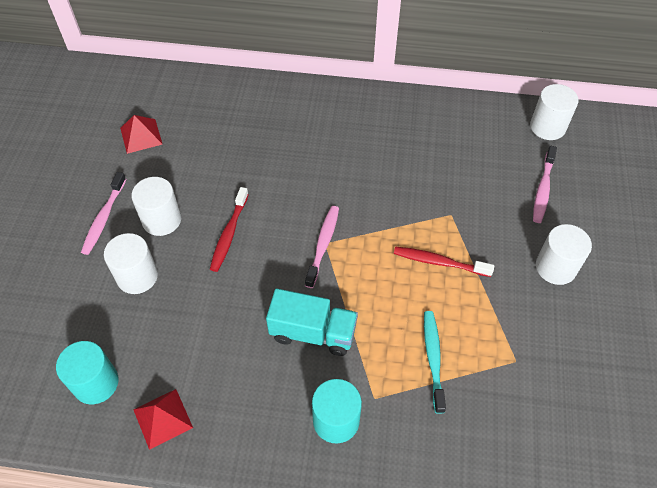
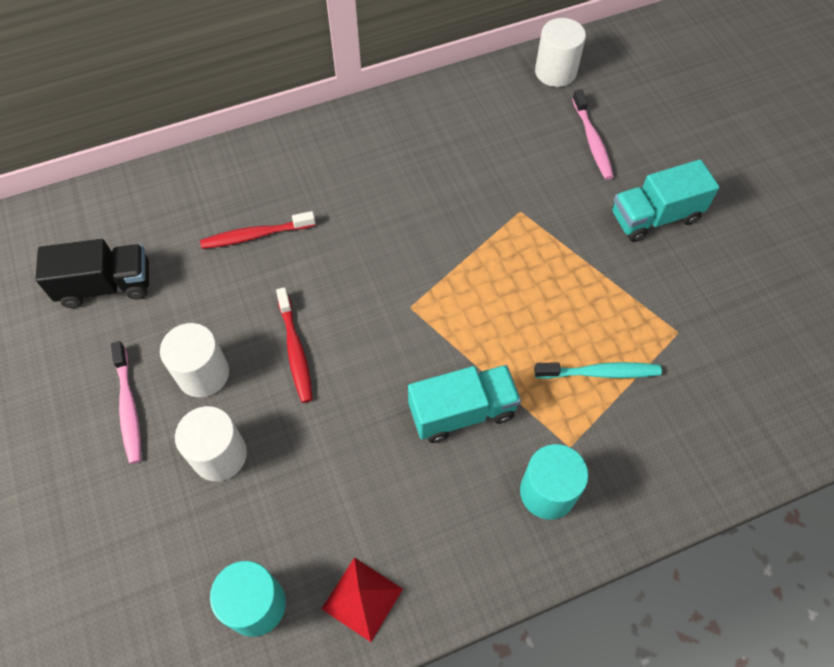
camera: 30 degrees left, 5 degrees up
(141, 136) = (106, 285): red pyramid -> black truck
(323, 245) = (409, 310): pink toothbrush -> none
(433, 358) = (600, 373): turquoise toothbrush -> turquoise toothbrush turned 120 degrees clockwise
(439, 262) = (541, 268): red toothbrush -> red toothbrush (255, 235)
(556, 267) = (655, 217): white cylinder -> turquoise truck

